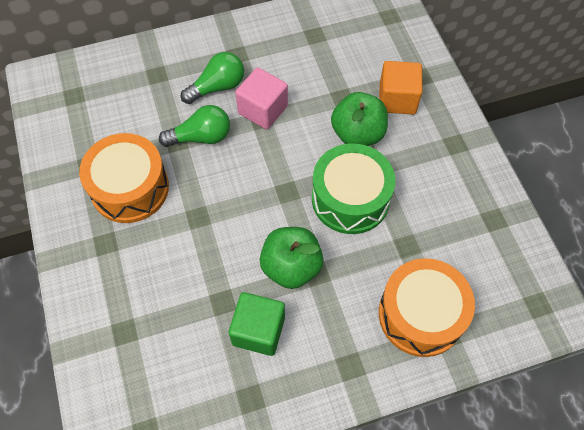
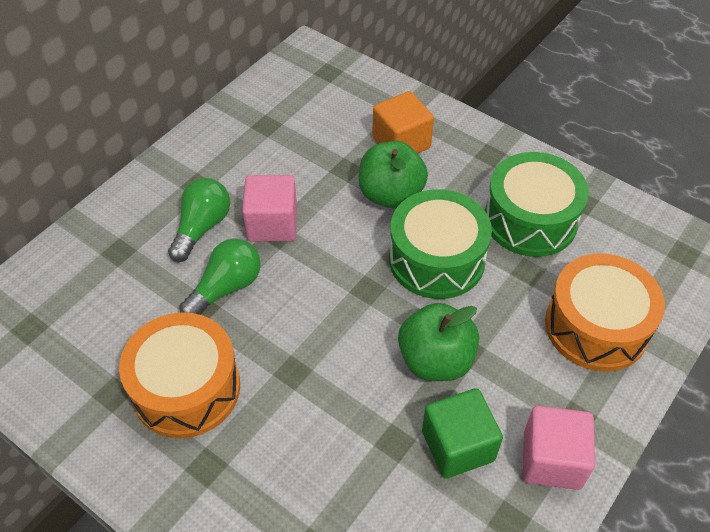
camera: 35 degrees left, 10 degrees down
(310, 380) = (552, 460): none -> pink cube
(442, 210) = (530, 219): none -> green drum

